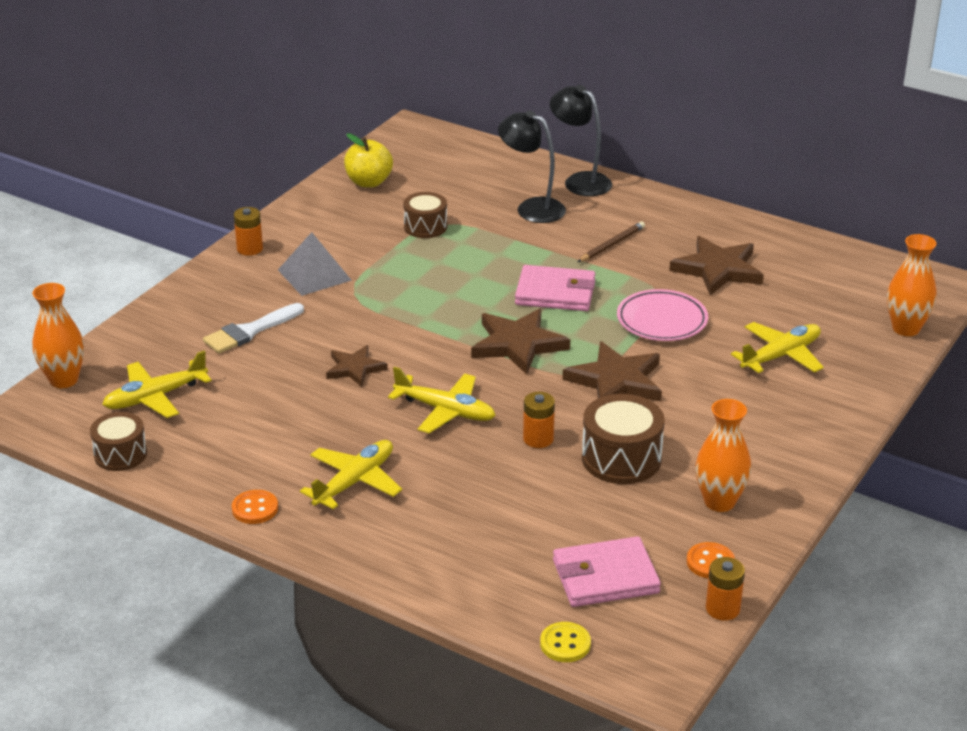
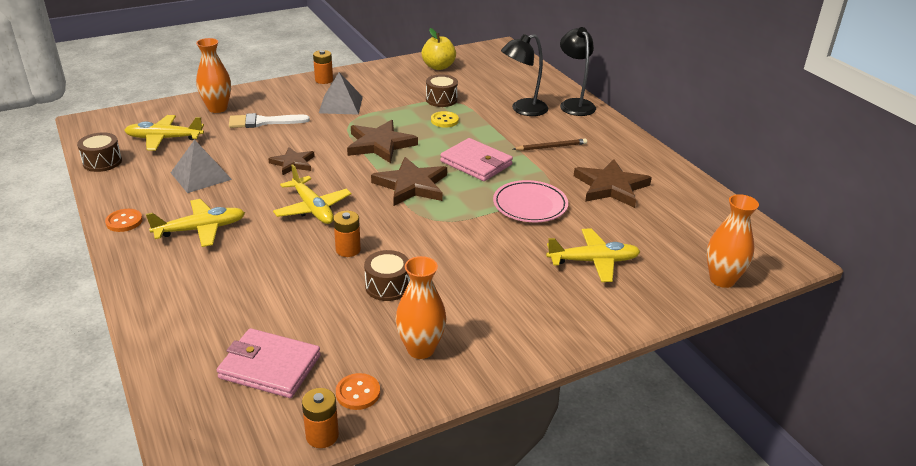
camera: 30 degrees right, 0 degrees up
(64, 380) = (133, 113): orange vase -> orange vase (217, 108)
(267, 424) = (201, 176): none -> grey pyramid
(531, 208) = (523, 109): black lamp -> black lamp turned 90 degrees counterclockwise
(565, 644) = (178, 404): yellow button -> yellow button (444, 120)
(616, 381) = (448, 232): brown star -> brown star (380, 144)
(621, 458) = (387, 286): brown drum -> brown drum, size x0.66

